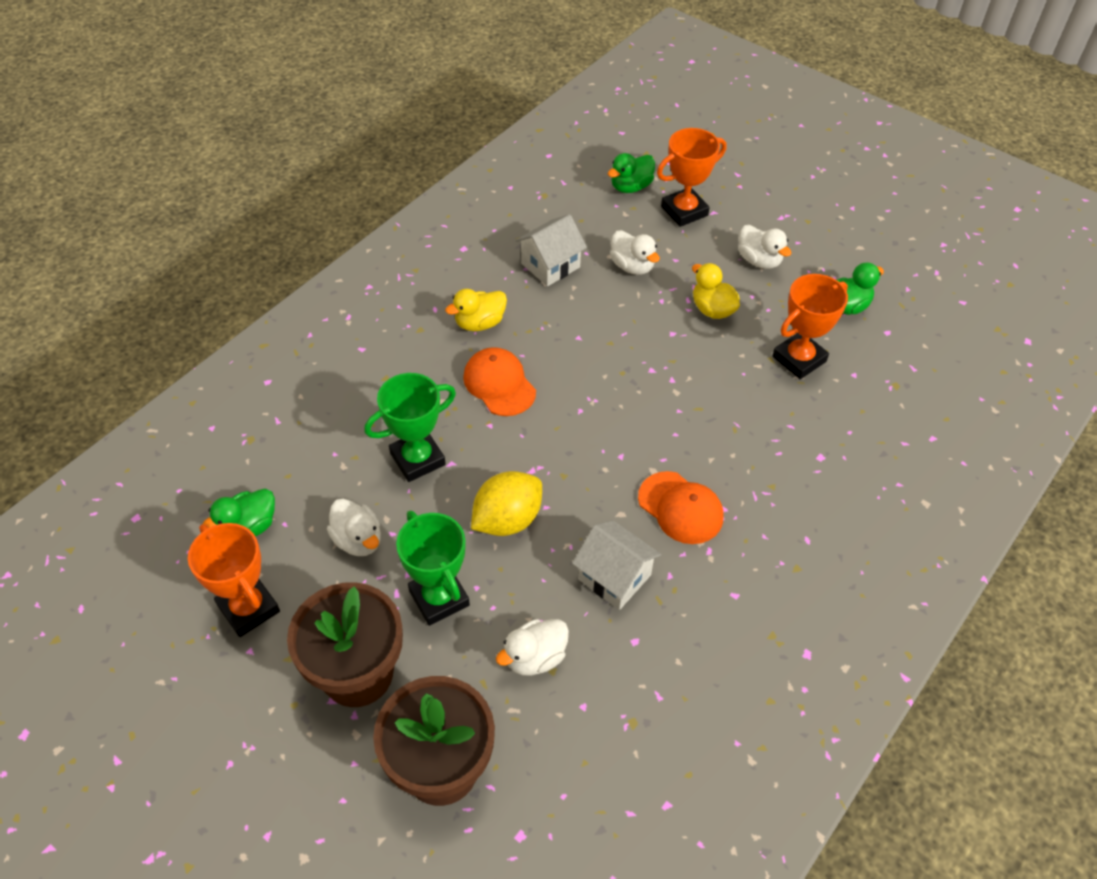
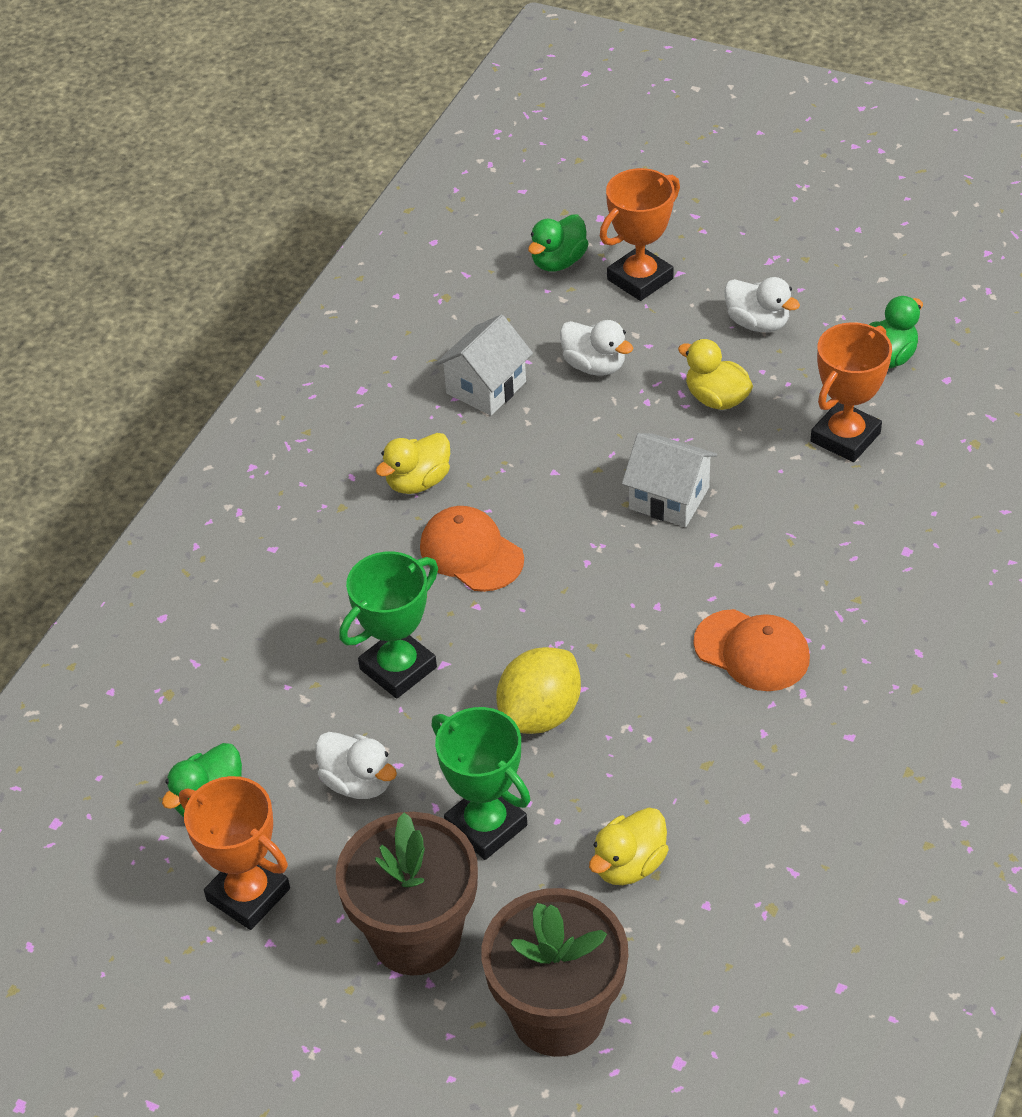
camera: 10 degrees left, 5 degrees down
(535, 657) = (629, 865): white duck -> yellow duck
(614, 577) = (696, 750): white house -> white house (669, 498)

